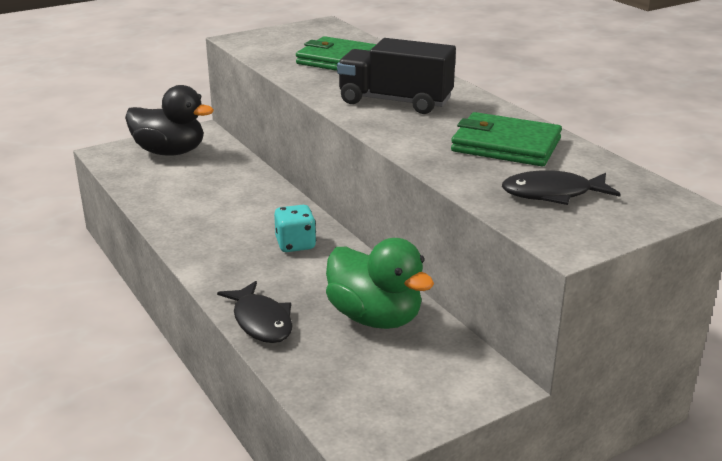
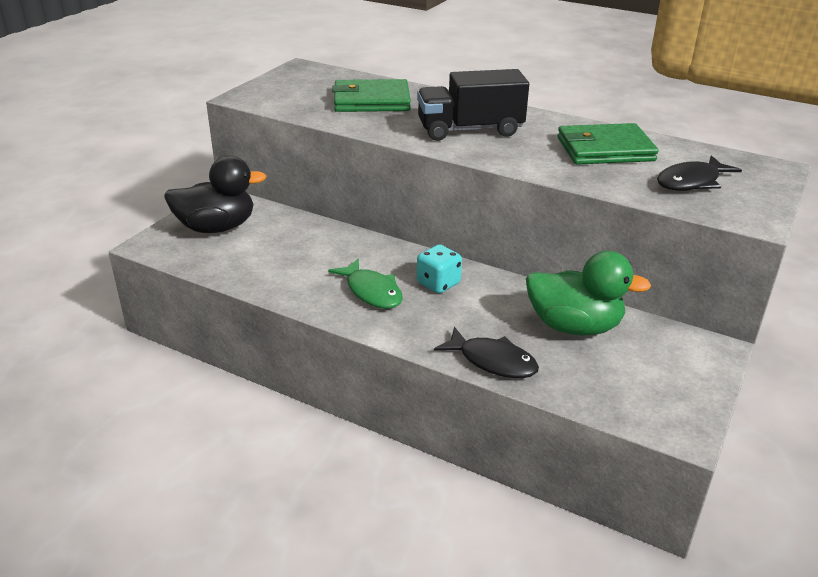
camera: 30 degrees left, 5 degrees up
(230, 234) = (372, 292): none -> green fish

